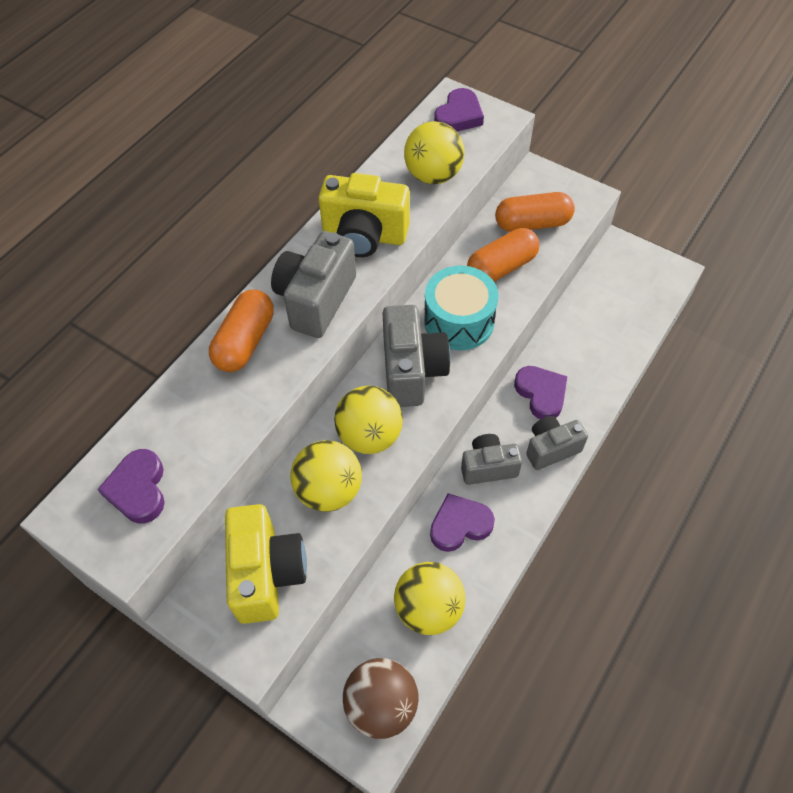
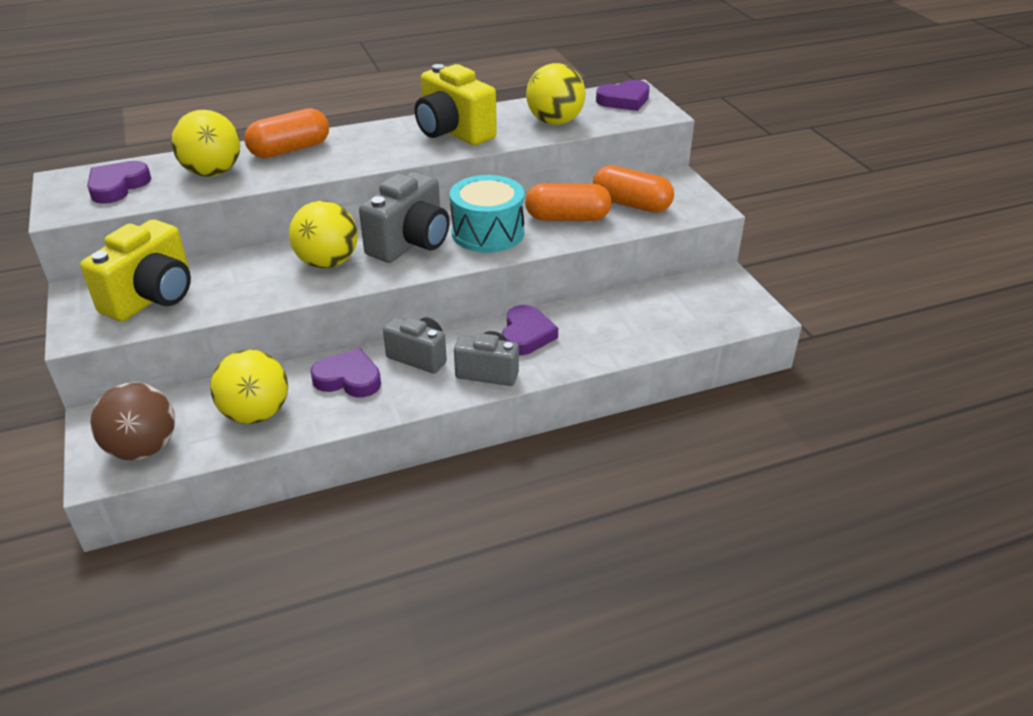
camera: 35 degrees right, 20 degrees down
(316, 300) = (369, 149): grey camera -> none
(329, 490) = (256, 277): yellow ball -> yellow ball (213, 173)

